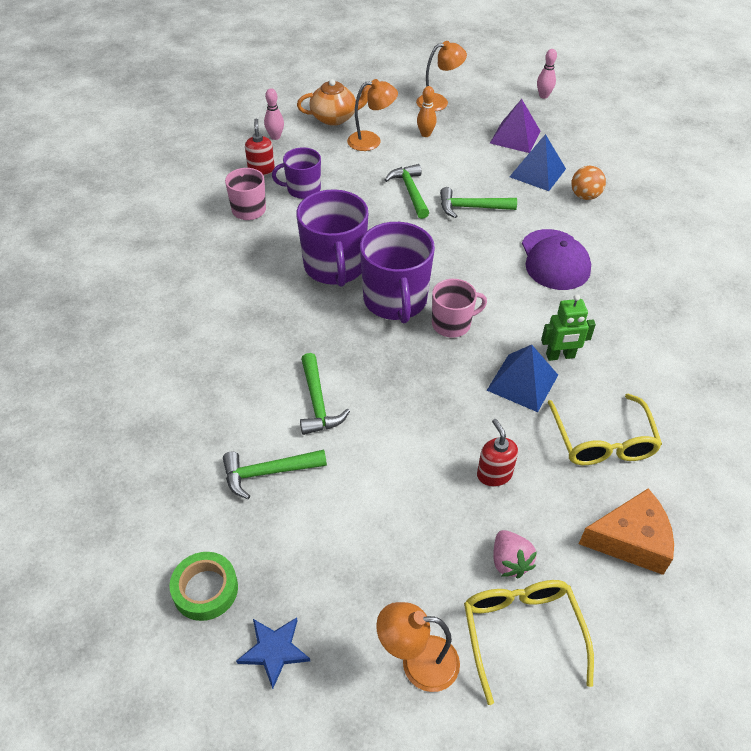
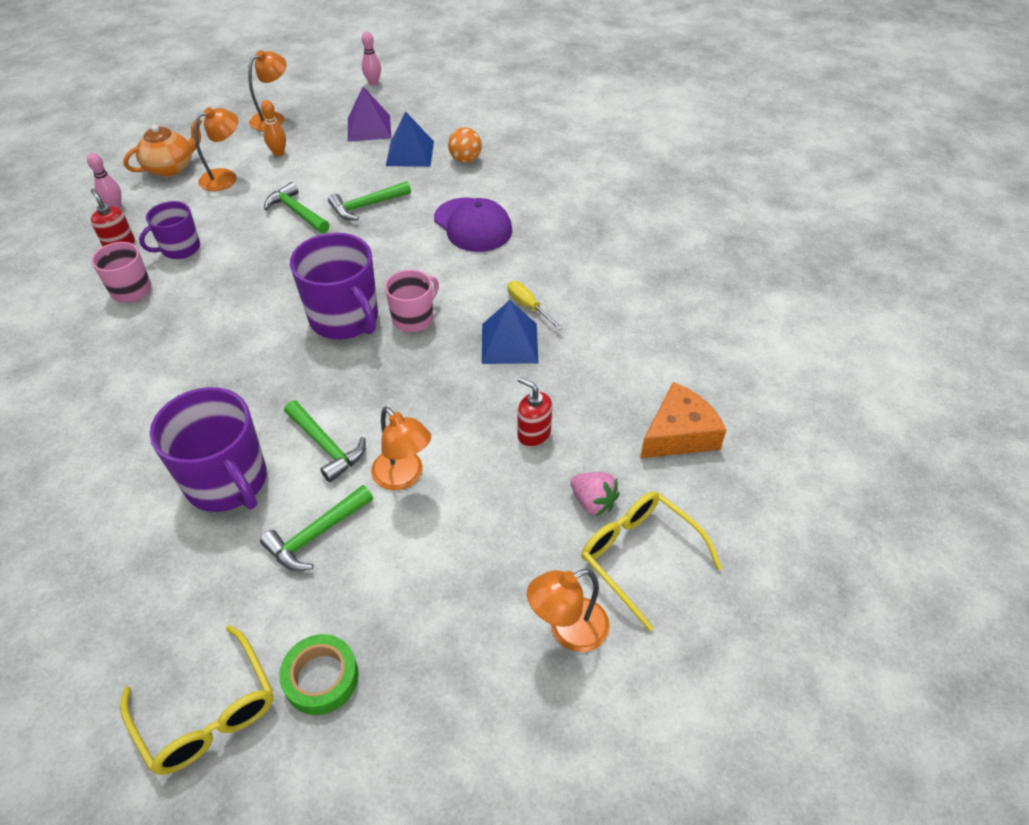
camera: 30 degrees left, 0 degrees up
(274, 650) = (428, 695): blue star -> none
(335, 267) = (262, 311): purple mug -> purple mug (228, 481)
(362, 459) = (404, 477): none -> orange lamp
(560, 356) = (528, 306): green robot -> yellow screwdriver
(602, 441) = (607, 363): yellow glasses -> yellow glasses (208, 713)

